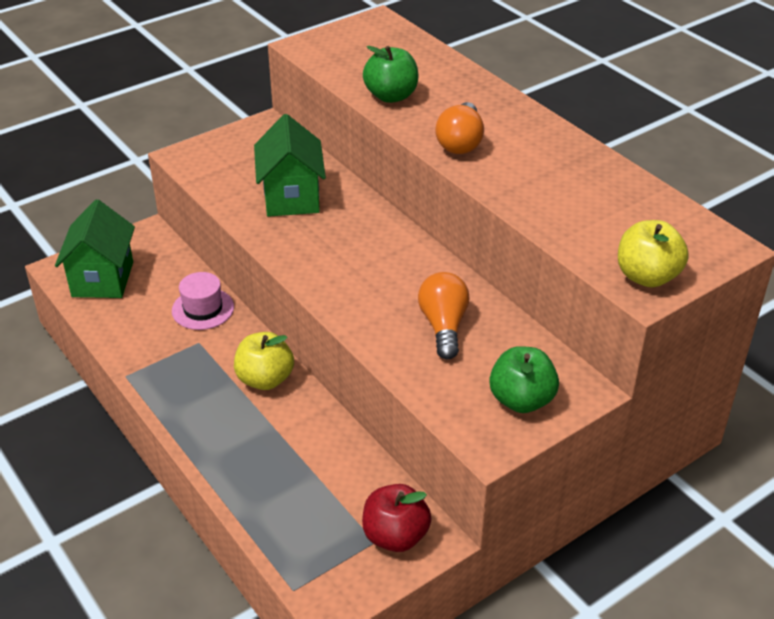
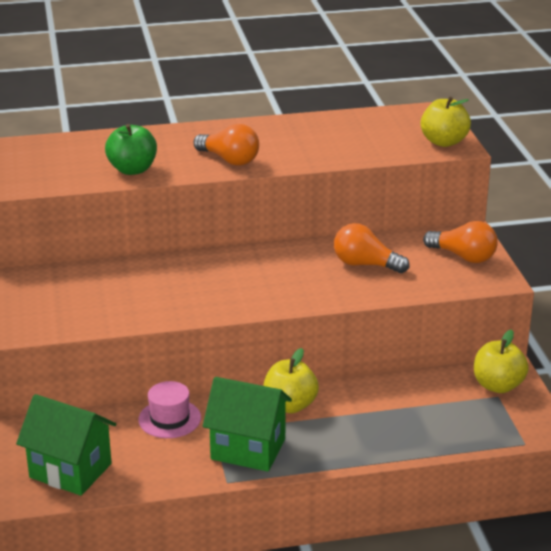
camera: 65 degrees left, 10 degrees down
(291, 197) = (140, 290): green house -> green house (248, 449)
(395, 536) = (498, 385): red apple -> yellow apple
(521, 400) = (463, 256): green apple -> orange light bulb

